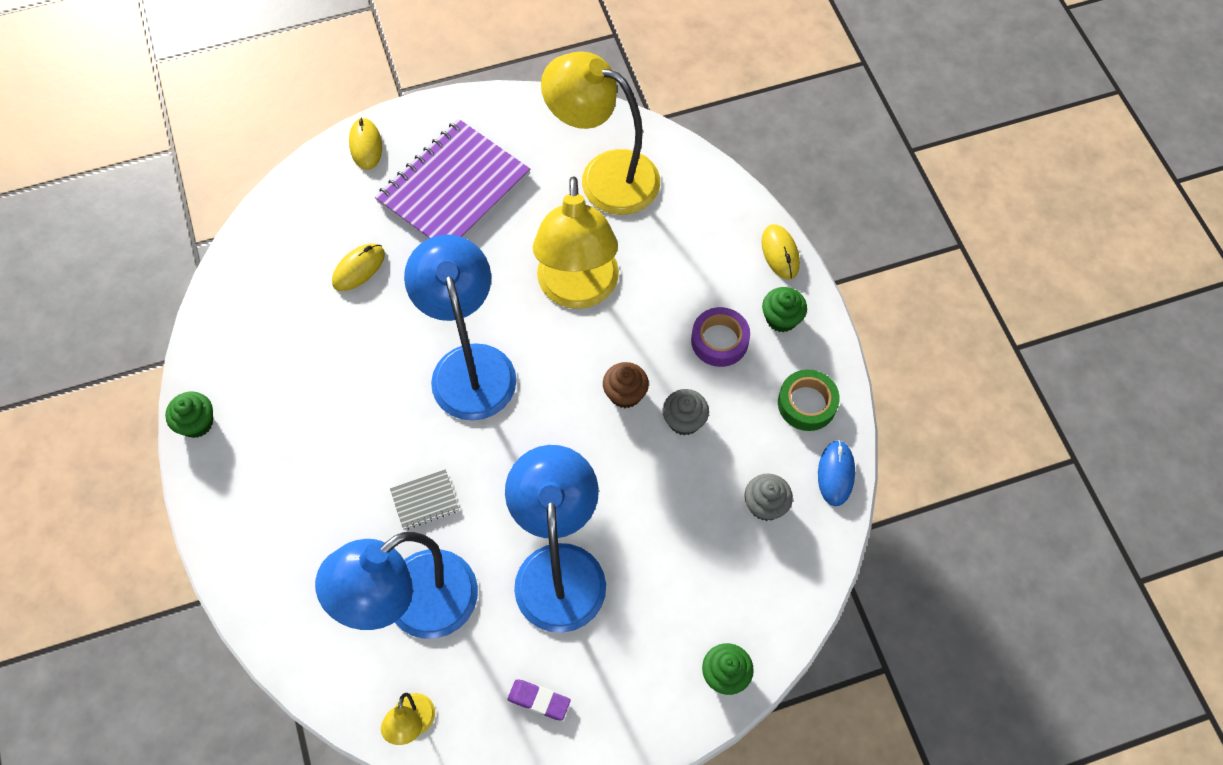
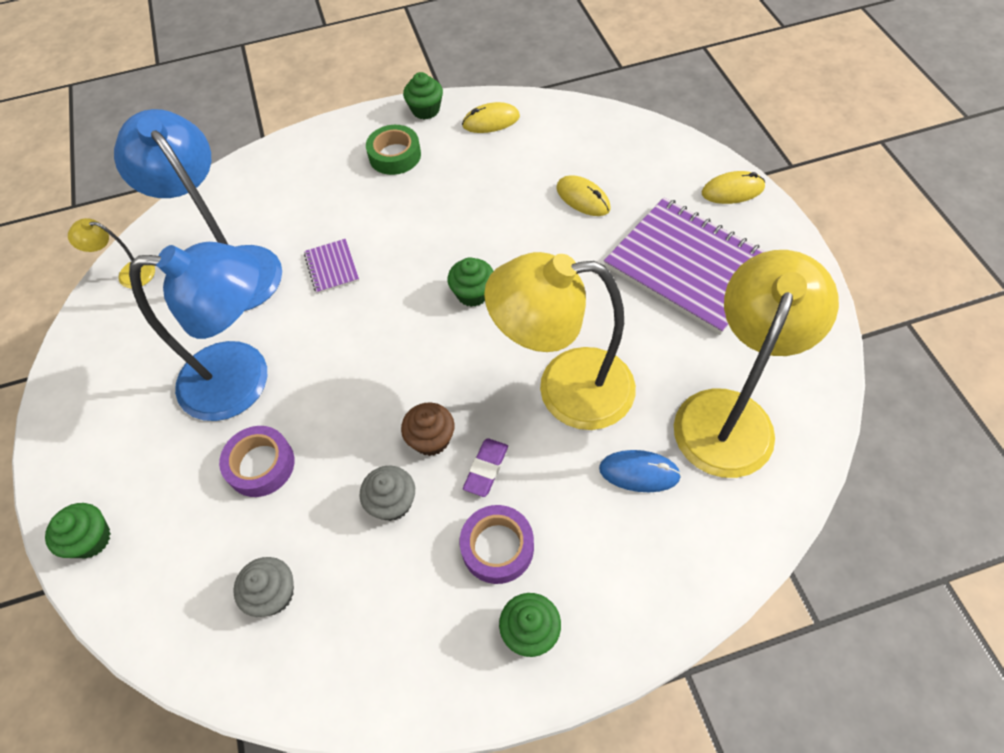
camera: 95 degrees right, 5 degrees down
(425, 500) = (332, 267): grey notebook -> purple notebook
(469, 365) = (473, 293): blue lamp -> green cupcake
(539, 700) = (119, 366): purple eraser -> purple eraser (486, 469)
(650, 535) = (261, 465): none -> purple tape
(780, 253) = (634, 635): yellow mouse -> yellow mouse (491, 121)
(807, 404) = (402, 657): green tape -> green tape (395, 155)
(836, 474) = (300, 690): blue mouse -> blue mouse (639, 472)

